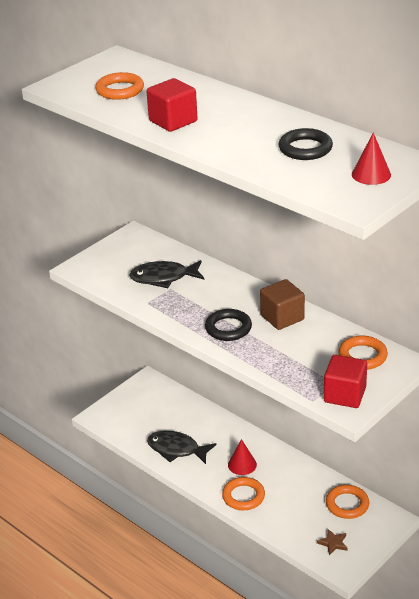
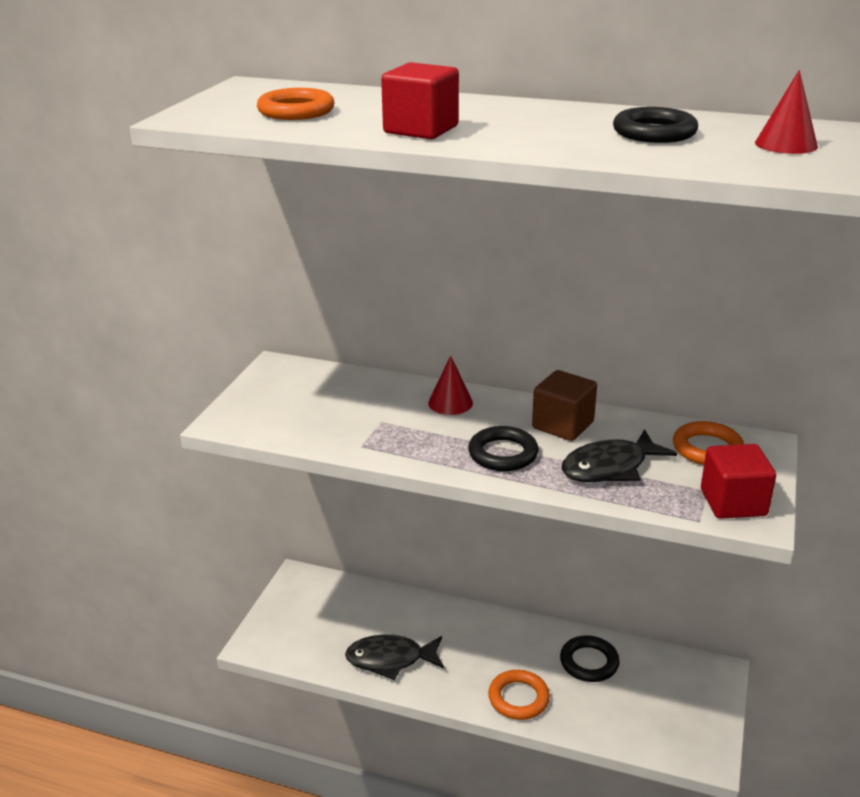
camera: 25 degrees left, 5 degrees down
(163, 278) = (360, 410): black fish -> black fish (610, 467)
(242, 464) = (489, 655): red cone -> red cone (450, 403)
(306, 488) = (589, 662): none -> black ring
(333, 543) = (672, 727): brown star -> none
(347, 504) = (653, 669): orange ring -> none

